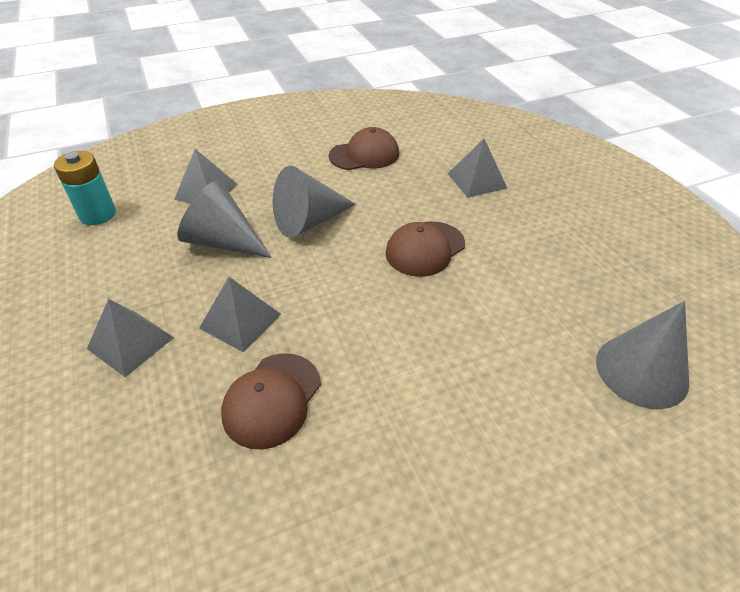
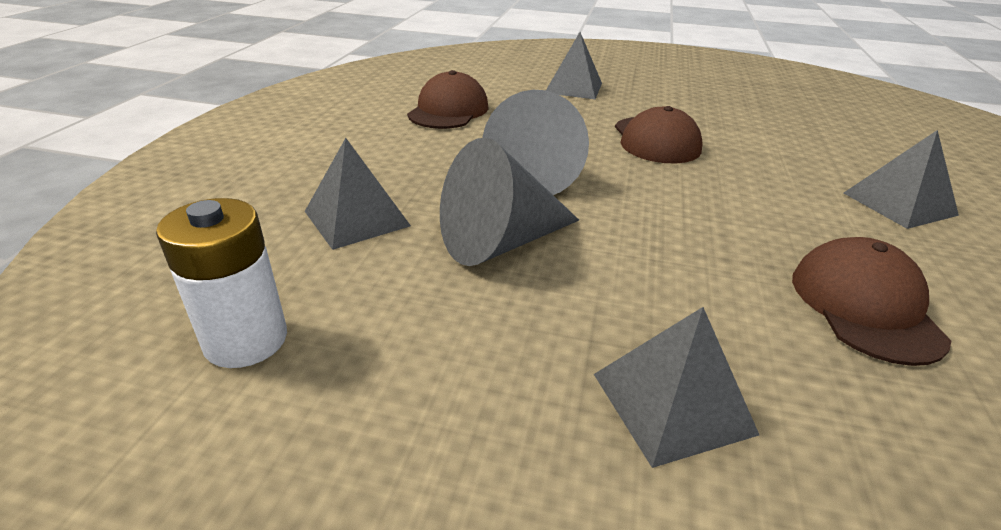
camera: 55 degrees left, 10 degrees down
(98, 214) = (246, 340): turquoise battery -> white battery
(240, 321) = (692, 282): grey pyramid -> grey pyramid (899, 203)
(272, 400) = (864, 306): brown cap -> brown cap turned 150 degrees counterclockwise
(641, 371) = (884, 127): grey cone -> none

